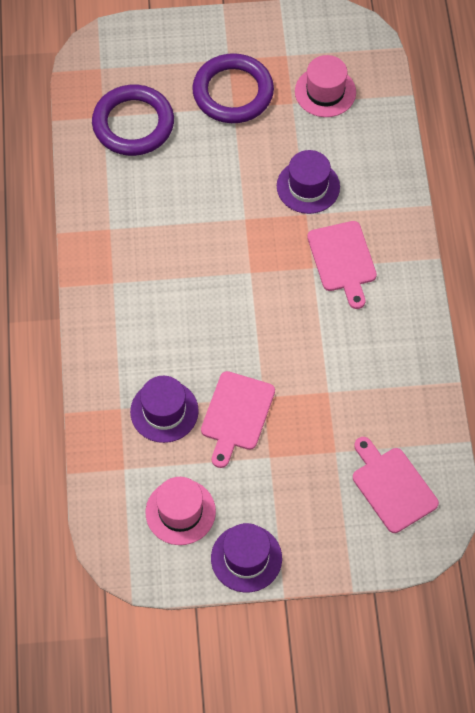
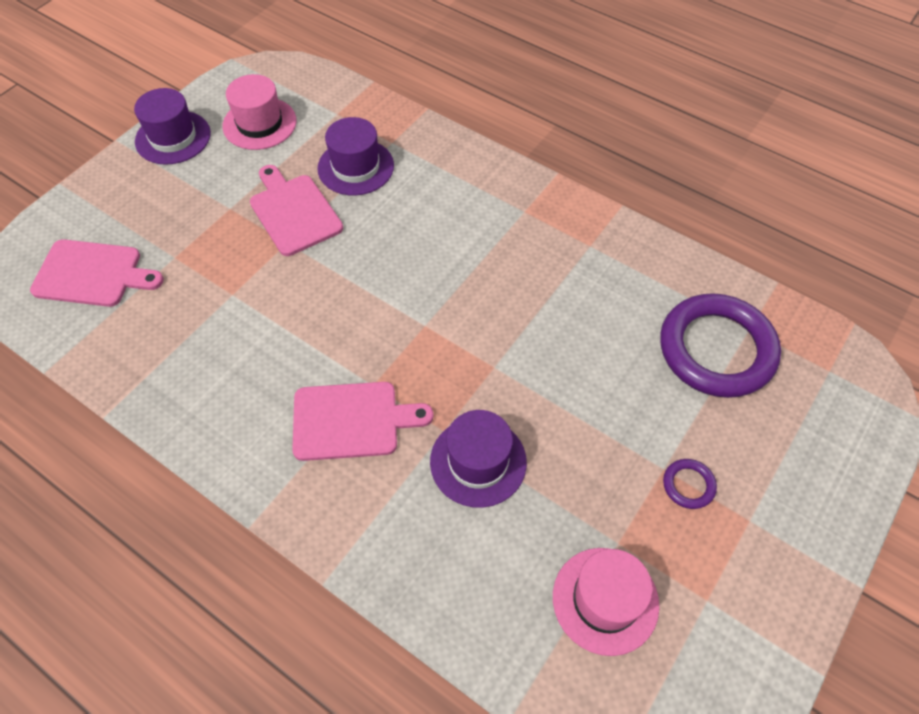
camera: 130 degrees right, 5 degrees down
(233, 92) = (688, 485): purple ring -> purple ring, size x0.41
(342, 260) = (351, 421): pink cutting board -> pink cutting board turned 150 degrees clockwise

